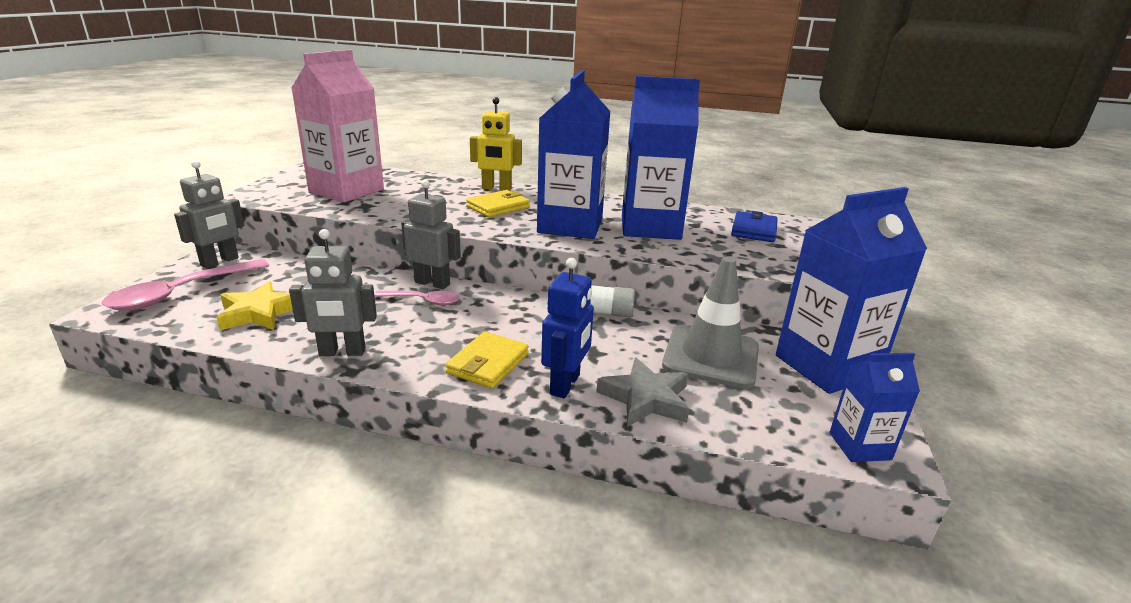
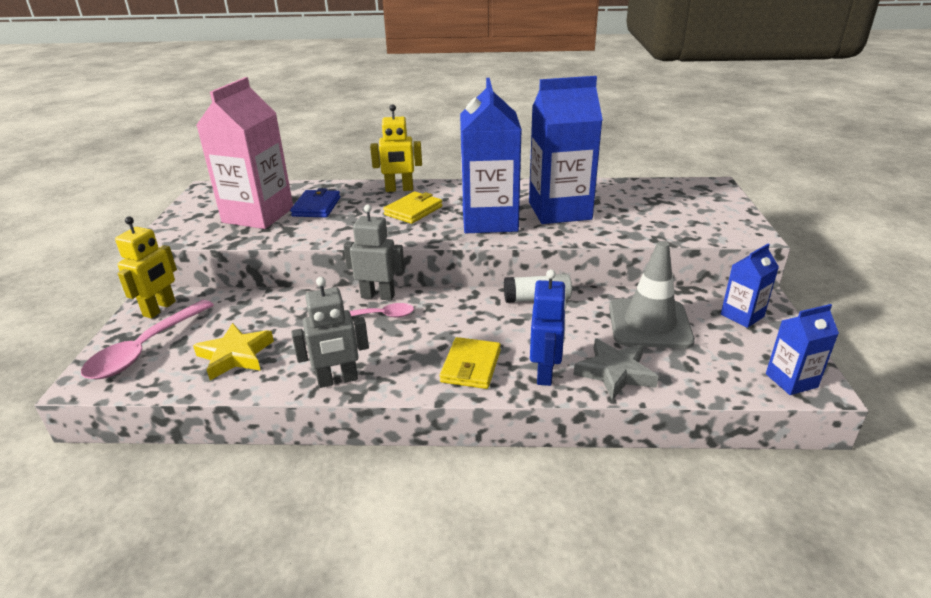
camera: 10 degrees left, 5 degrees up
(220, 262) = (160, 309): grey robot -> yellow robot
(754, 230) = (647, 199): blue wallet -> blue wallet (316, 207)
(827, 366) = (742, 315): blue carton -> blue carton, size x0.50

